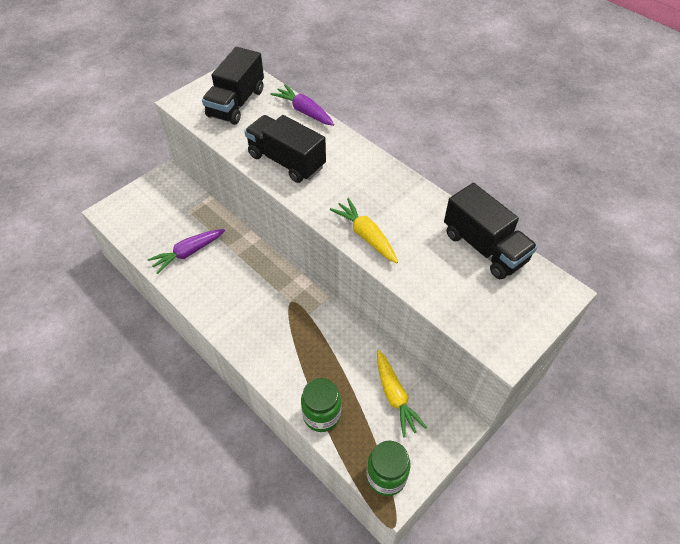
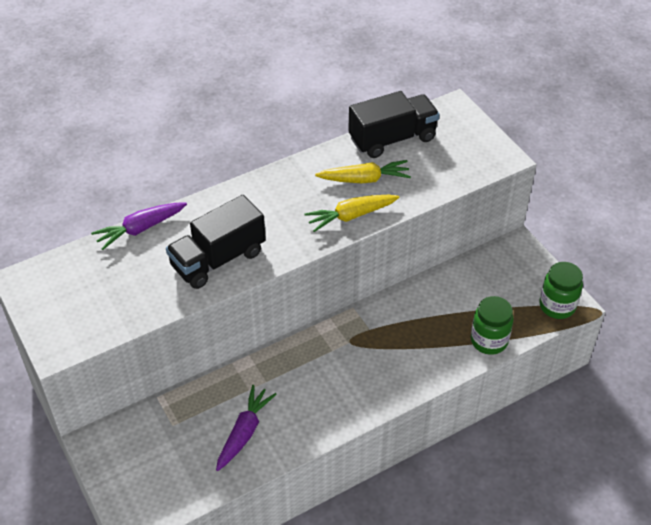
camera: 75 degrees left, 5 degrees down
(188, 253) = (244, 432): purple carrot -> purple carrot turned 135 degrees counterclockwise
(236, 103) = (91, 291): black truck -> none
(395, 396) = (481, 281): yellow carrot -> yellow carrot (364, 179)

